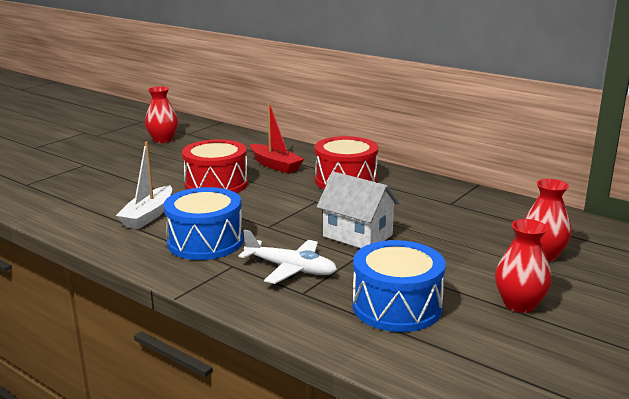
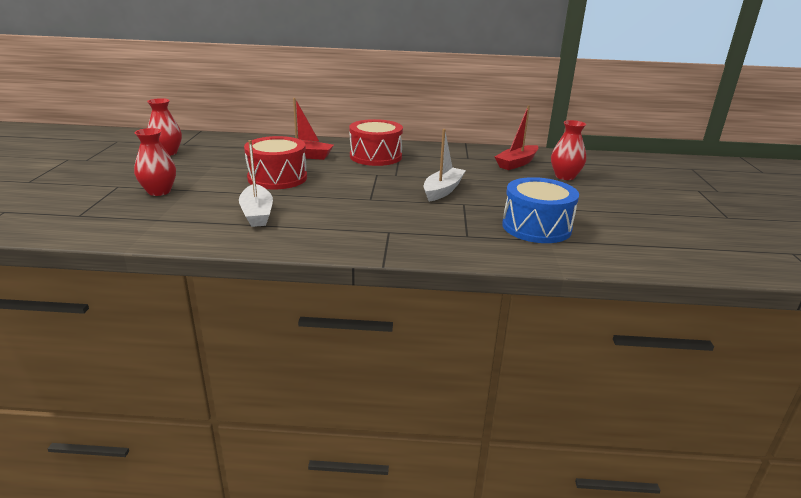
camera: 35 degrees left, 5 degrees up
(205, 242) = (340, 221): blue drum -> none
(290, 269) = (433, 223): white plane -> none
(357, 235) = (442, 190): white house -> white boat
(503, 223) = (516, 163): none -> red boat
(519, 304) = (596, 207): red vase -> red vase (159, 191)

